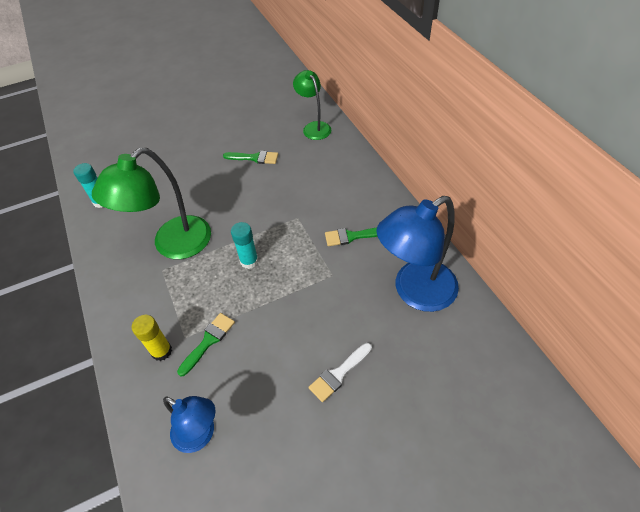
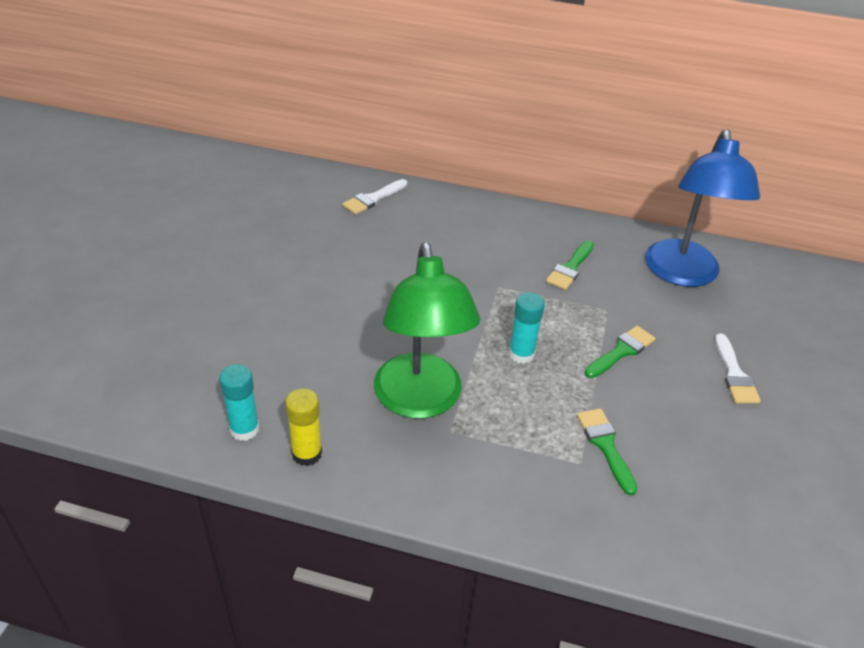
camera: 55 degrees left, 10 degrees down
(161, 351) = (582, 493): yellow glue stick -> yellow glue stick (307, 454)
(200, 435) = (728, 516): blue lamp -> none
(254, 158) = (359, 263): green brush -> green brush (621, 351)
(314, 127) = (373, 199): green lamp -> white brush

